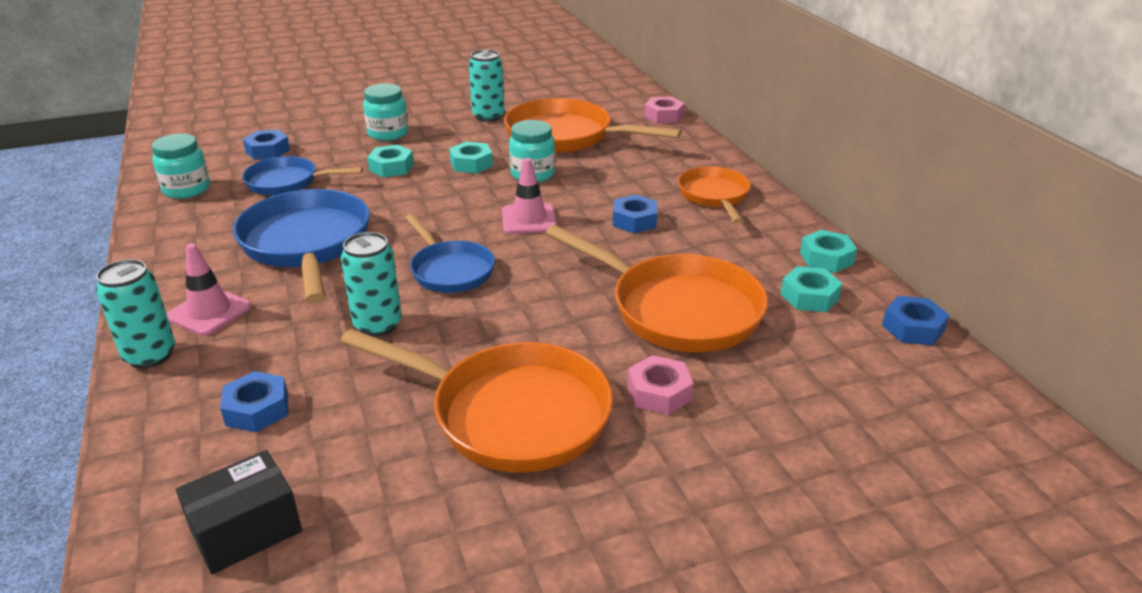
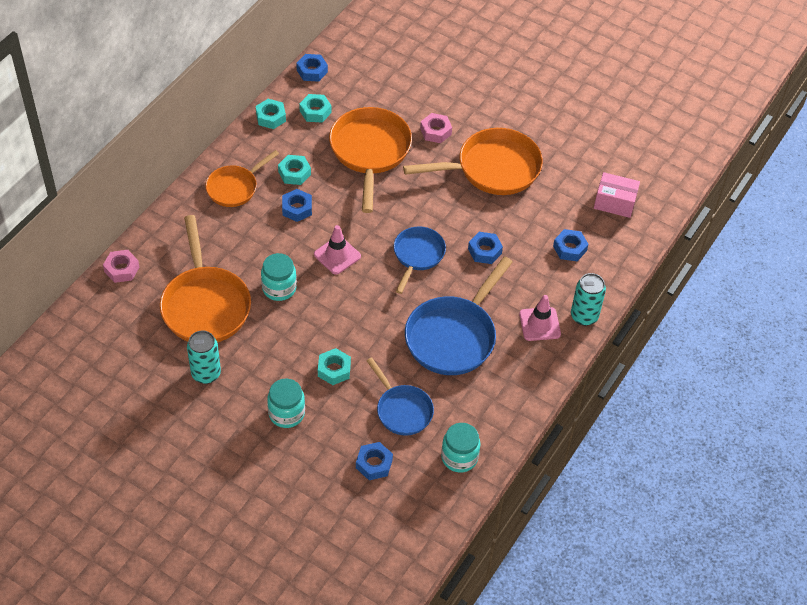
camera: 130 degrees left, 20 degrees up
(246, 530) = (614, 203): black box -> pink box
(377, 325) = (484, 251): turquoise can -> blue nut
(471, 164) = (292, 330): turquoise nut -> turquoise nut (294, 173)
(510, 414) = (492, 168): orange pan -> orange pan turned 90 degrees clockwise

